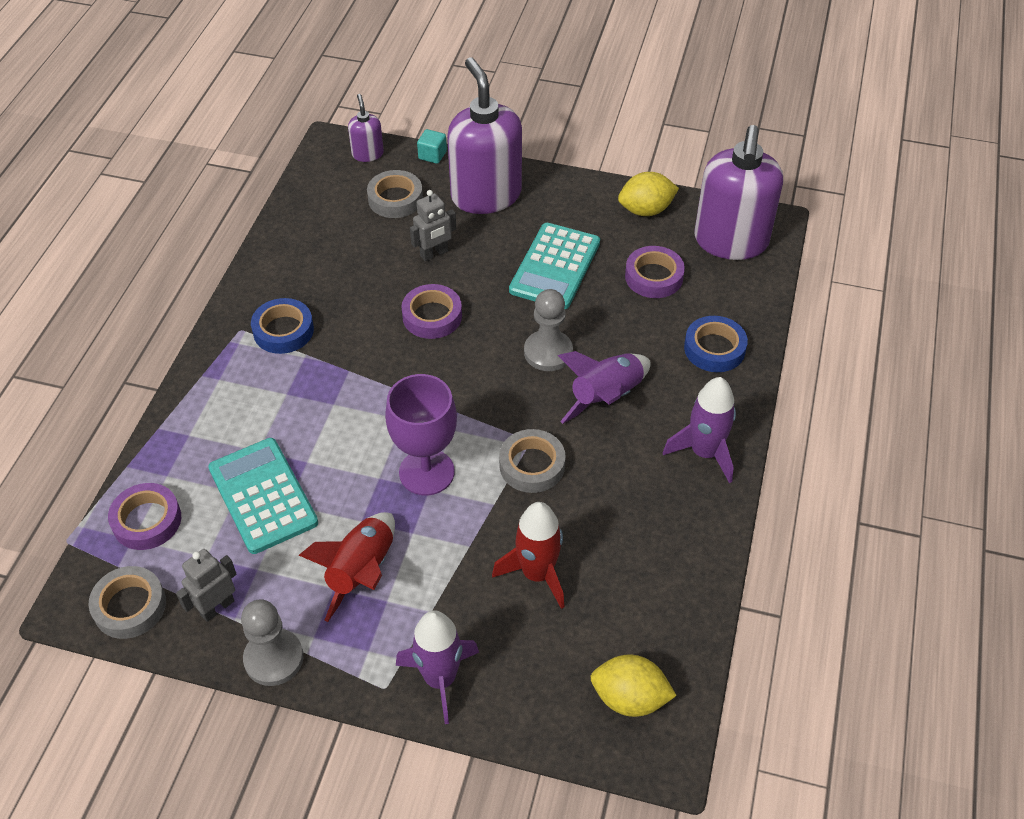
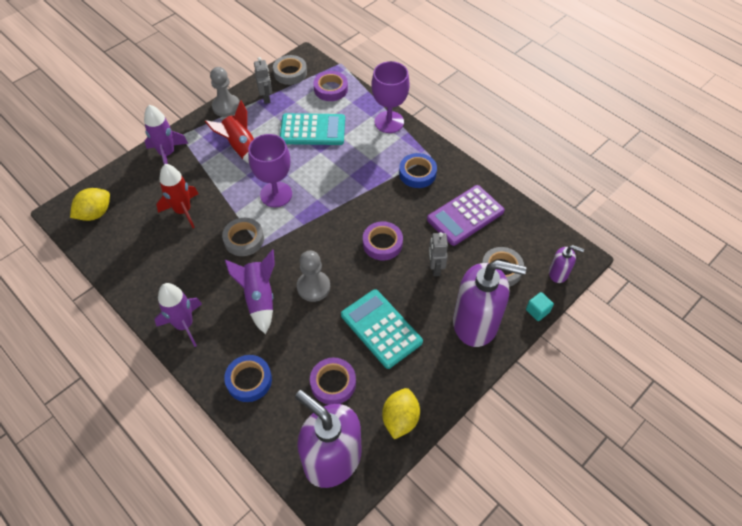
camera: 120 degrees right, 5 degrees up
(191, 406) = (389, 122): none -> purple goblet
(331, 256) = (465, 215): none -> purple calculator

